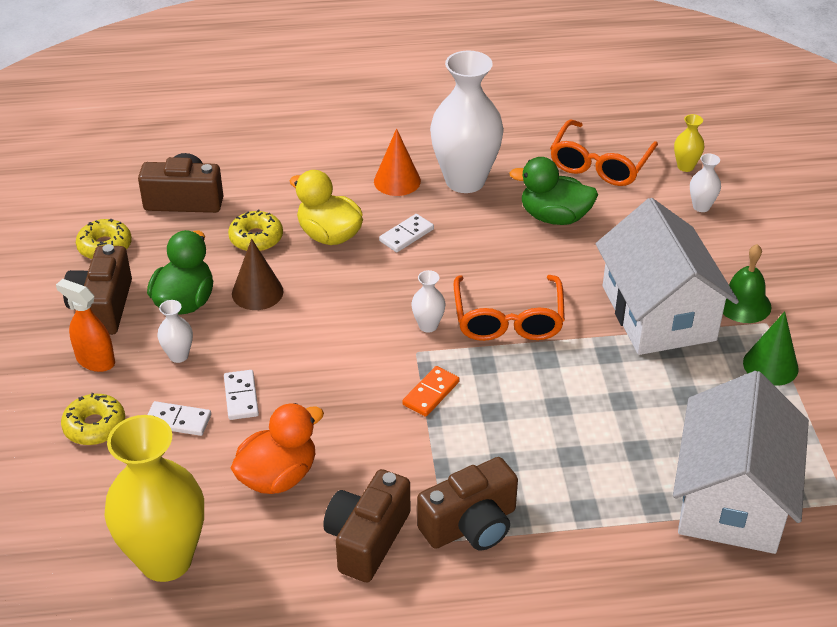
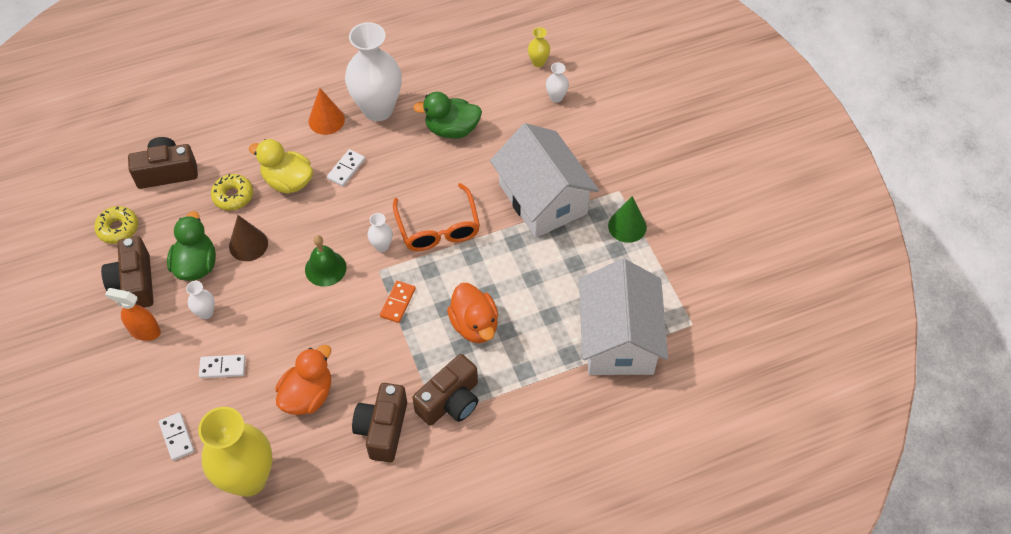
camera: 15 degrees left, 15 degrees up
(95, 426) = (163, 386): yellow donut -> none
(241, 397) = (262, 337): white domino -> white domino (177, 437)
(529, 440) = (474, 325): none -> orange duck
(600, 164) = (475, 73): orange glasses -> none
(743, 304) = (600, 178): green bell -> green bell (325, 268)

